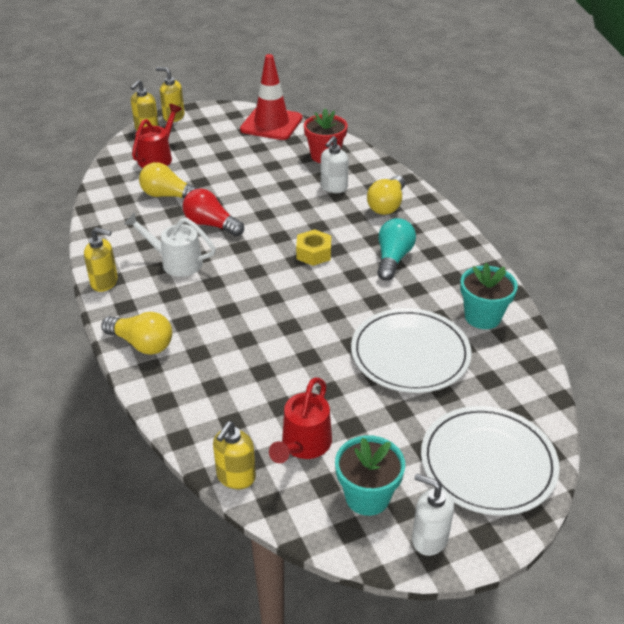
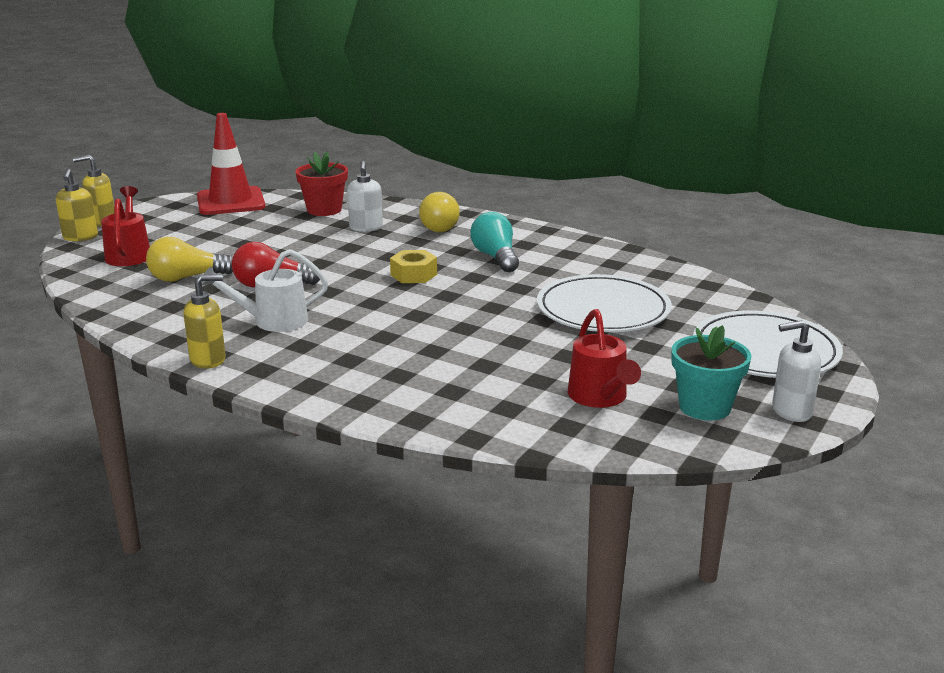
camera: 35 degrees left, 15 degrees down
(142, 344) = (325, 389): yellow light bulb -> none
(235, 477) = (570, 441): yellow soap dispenser -> none
(482, 317) = (628, 269): turquoise flower pot -> none

